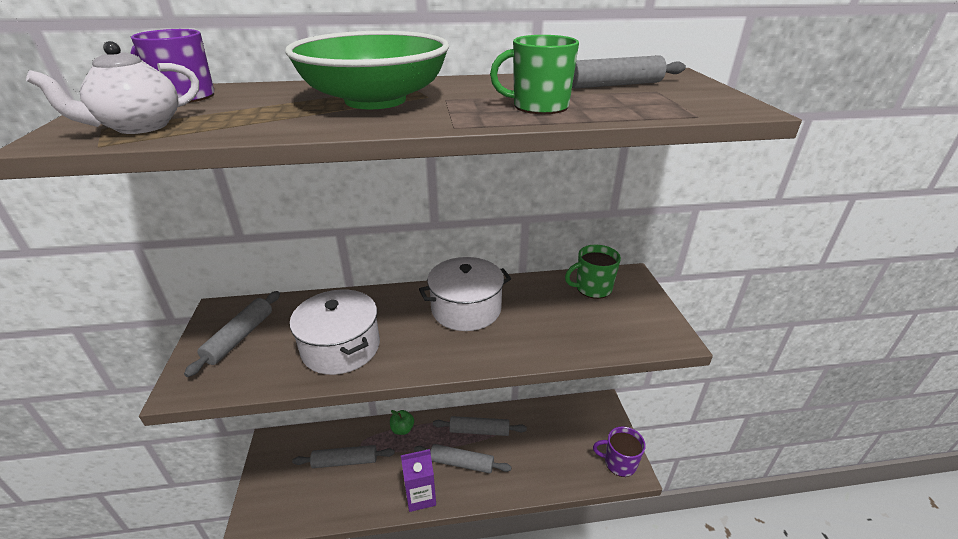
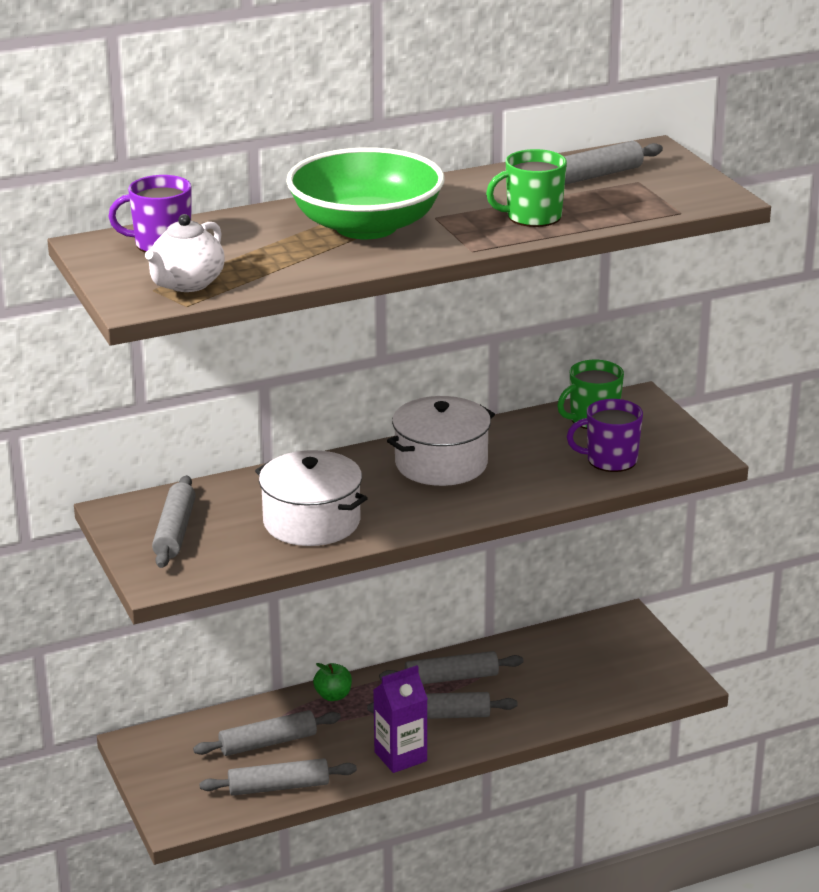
camera: 15 degrees left, 5 degrees down
(331, 505) = (278, 787): none -> grey rolling pin
(619, 463) = (665, 677): purple mug -> purple mug (610, 460)

